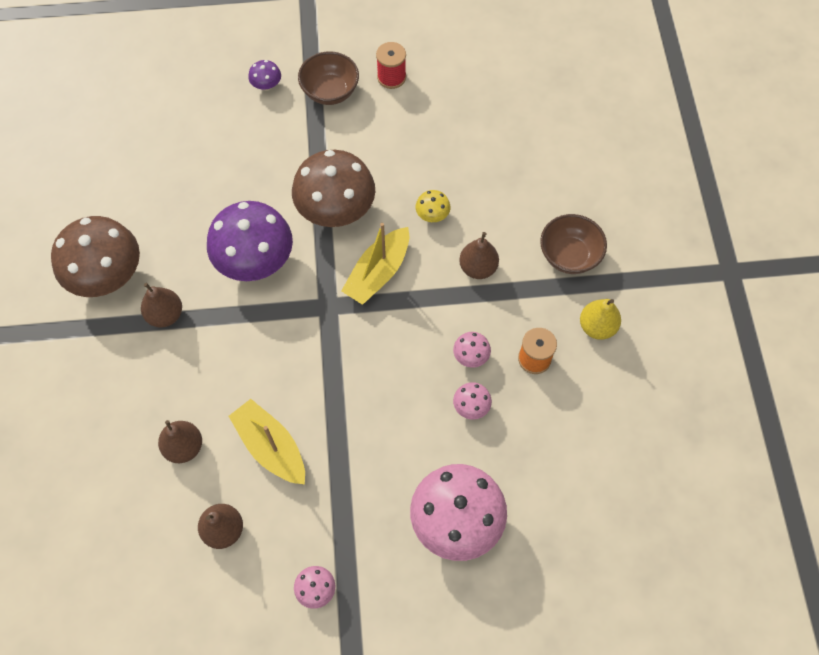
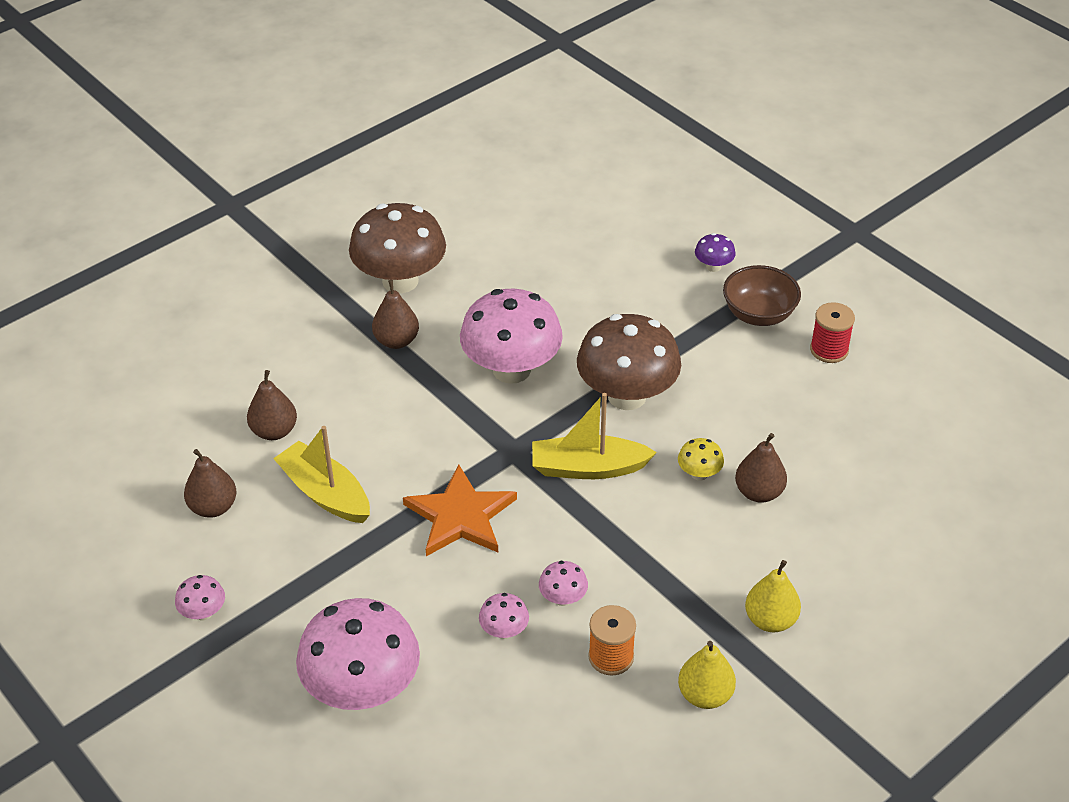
camera: 55 degrees right, 20 degrees down
(255, 261) = (511, 369): purple mushroom -> pink mushroom
(271, 447) = (325, 493): yellow boat -> yellow boat turned 60 degrees counterclockwise
(358, 373) = (461, 516): none -> orange star
(478, 268) = (674, 546): brown pear -> brown pear (759, 492)
(569, 255) = (770, 620): brown bowl -> yellow pear

